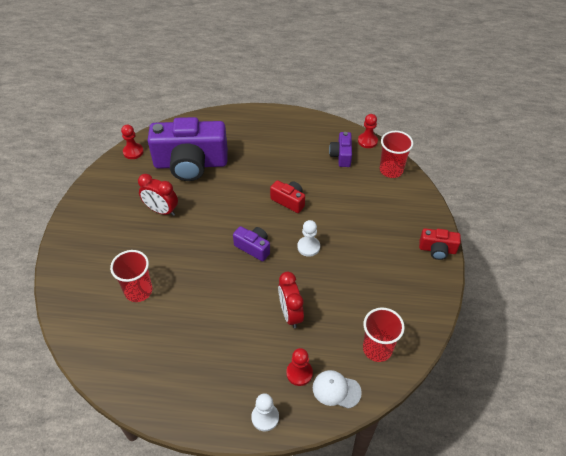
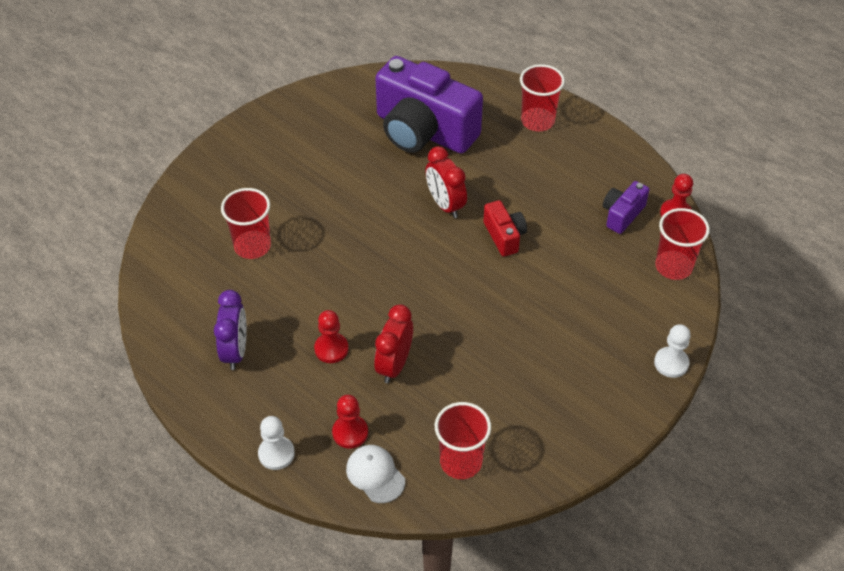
camera: 35 degrees right, 0 degrees up
(133, 152) = (369, 83): red pawn -> red pawn (331, 349)
(161, 210) = (346, 170): red clock -> red clock (445, 205)
(183, 366) = (235, 351): none -> purple clock
(252, 127) = (537, 121): none -> red cup
(253, 247) = (415, 268): purple camera -> none
(308, 247) = (481, 303): white pawn -> white pawn (671, 363)
(437, 250) = (642, 396): red camera -> none

